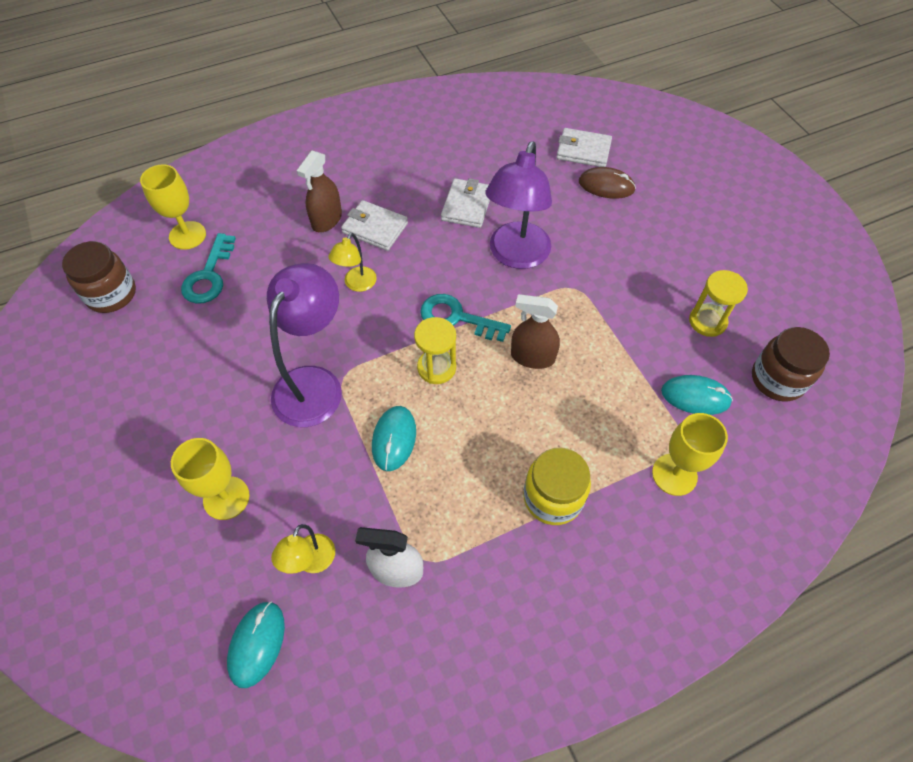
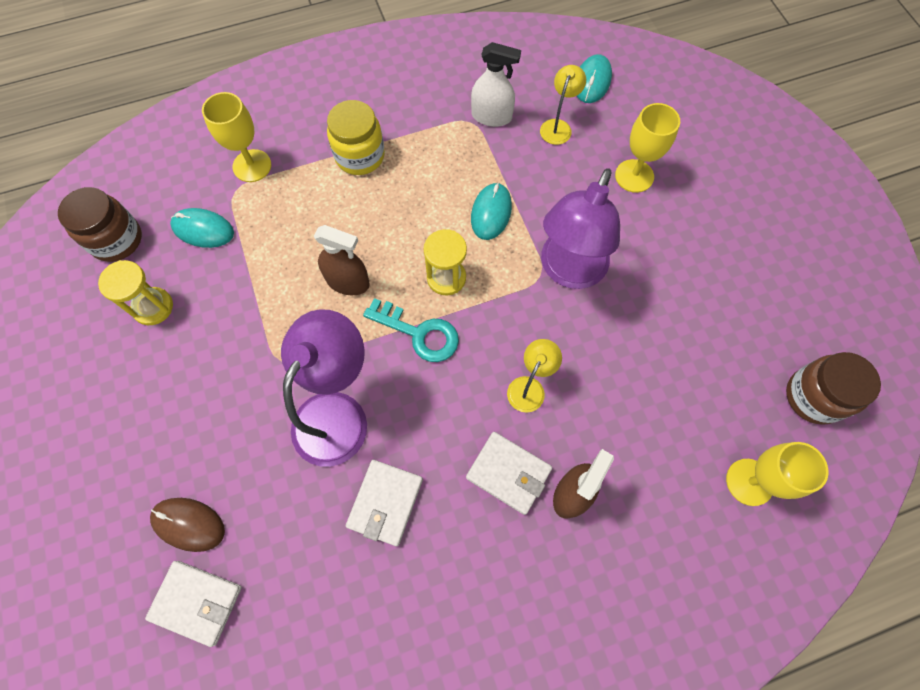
camera: 175 degrees left, 10 degrees up
(209, 275) = (706, 414): turquoise key -> none

